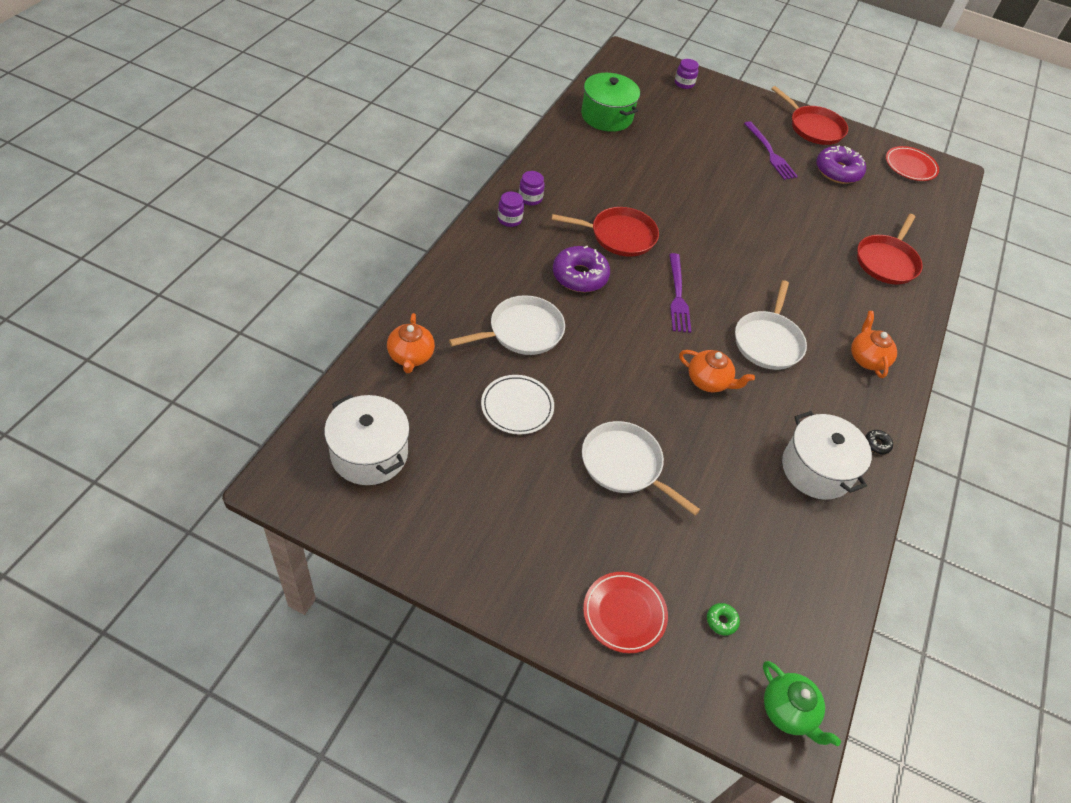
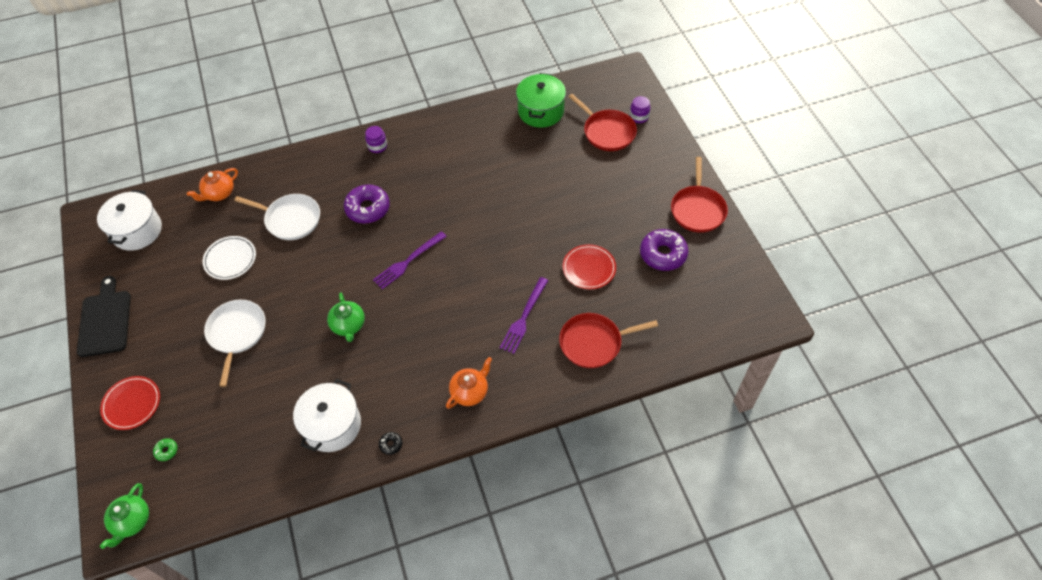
camera: 55 degrees right, 5 degrees up
(470, 565) = (105, 320): none -> black cutting board
(530, 198) = (408, 140): purple jar -> none
(619, 236) = (428, 199): red pan -> red pan (607, 132)
(708, 381) = (348, 325): orange teapot -> green teapot
(768, 341) = (421, 330): white pan -> none
(770, 153) = (627, 207): purple fork -> purple fork (524, 317)
(910, 166) = (738, 289): red plate -> red plate (589, 268)

